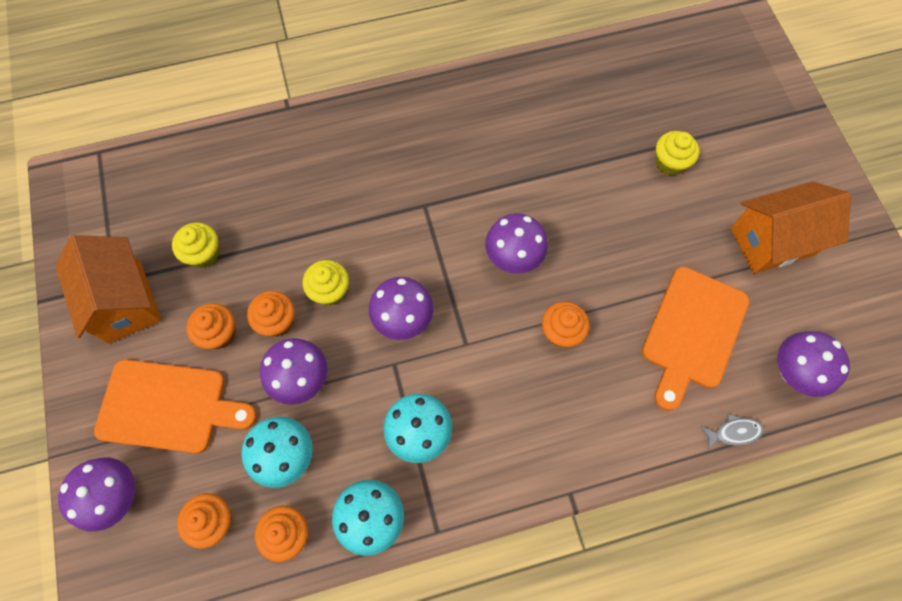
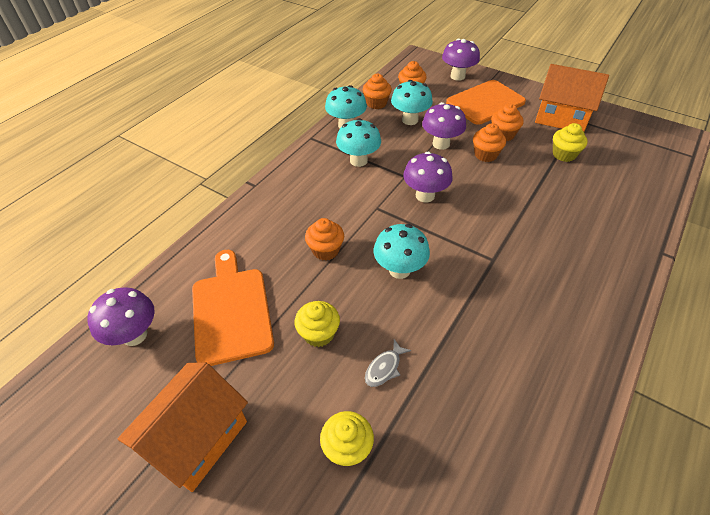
camera: 140 degrees right, 20 degrees down
(330, 290) = (480, 182): yellow cupcake -> yellow cupcake (319, 333)
(513, 258) = (399, 270): purple mushroom -> turquoise mushroom
(734, 432) = (167, 270): grey fish -> grey fish (384, 368)

